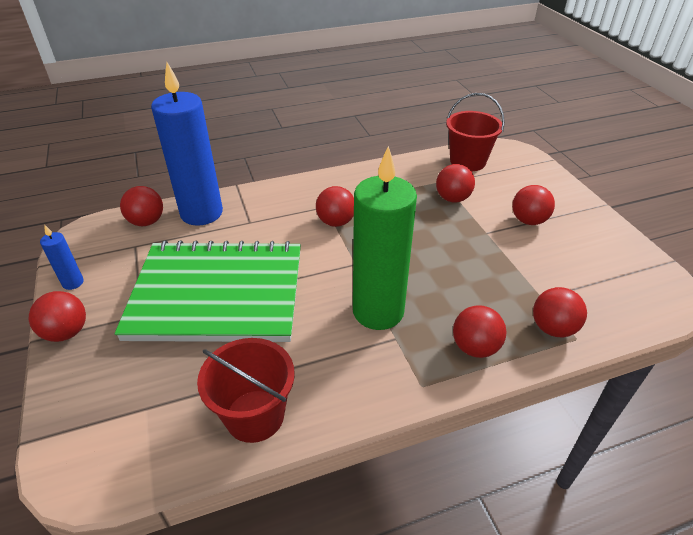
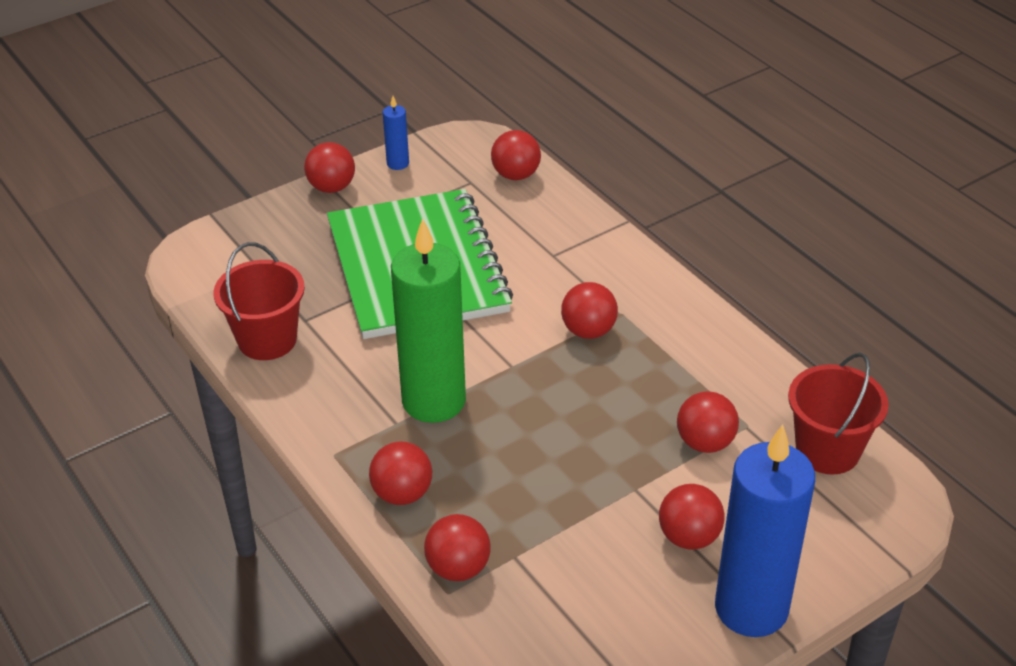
camera: 75 degrees right, 0 degrees up
(201, 213) = (552, 211): blue candle -> blue candle (751, 608)

